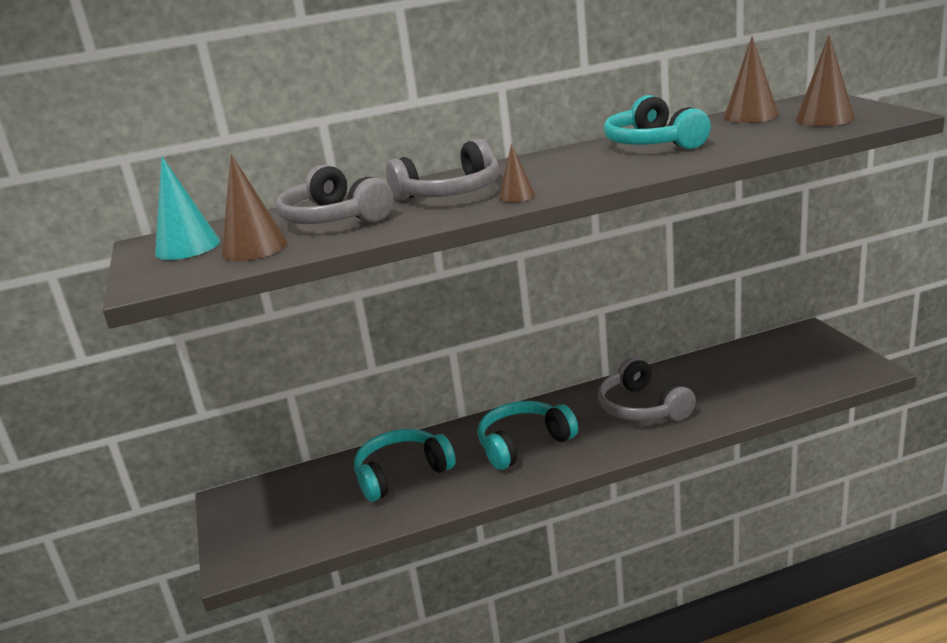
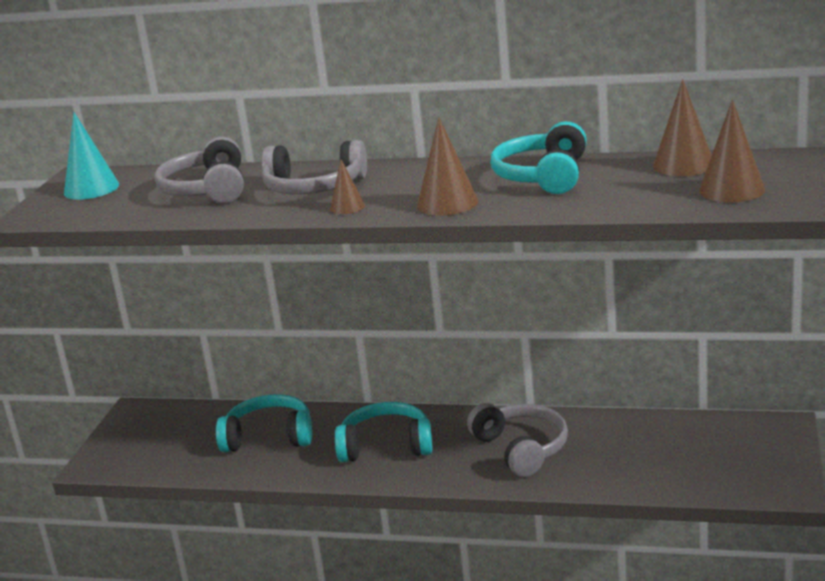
camera: 30 degrees right, 0 degrees up
(254, 248) = (123, 204): brown cone -> brown cone (447, 203)
(642, 407) = (521, 449): grey headphones -> grey headphones turned 150 degrees clockwise

